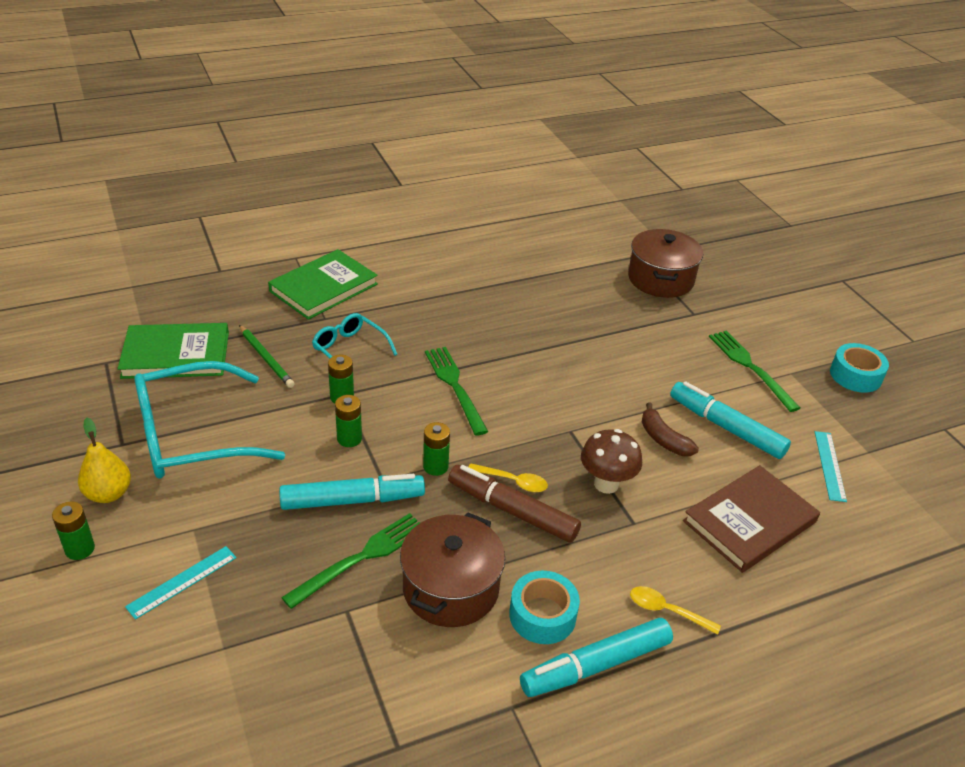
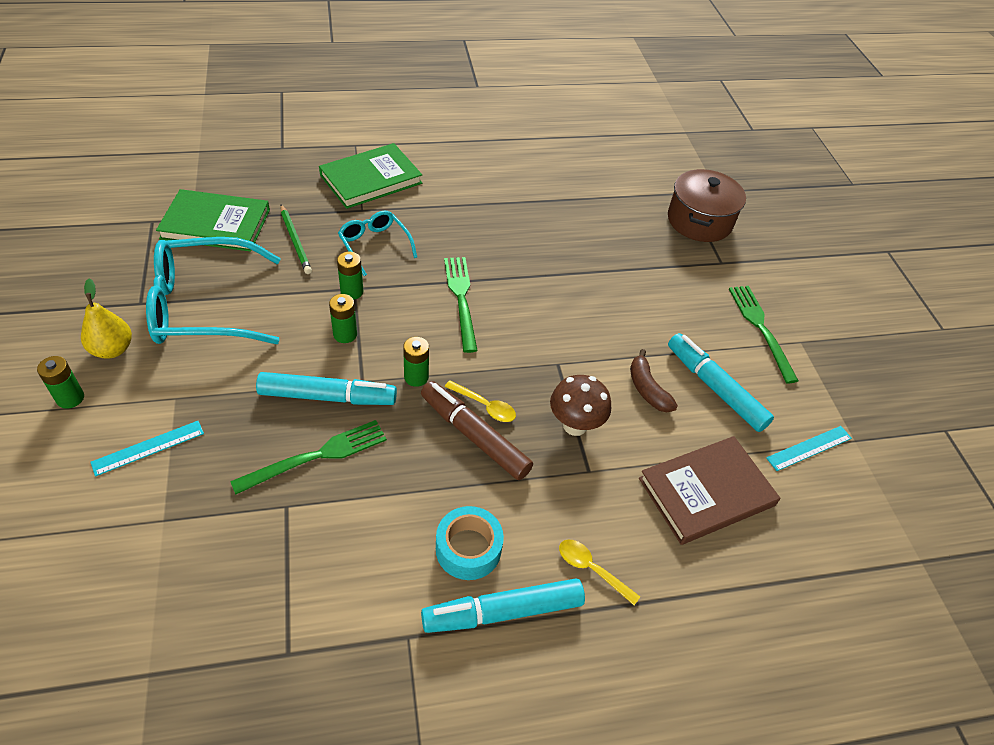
camera: 10 degrees right, 10 degrees up
(450, 588) = (390, 503): brown pot -> none
(829, 465) = (809, 448): turquoise ruler -> turquoise ruler turned 45 degrees clockwise
(855, 375) = (868, 356): turquoise tape -> none

